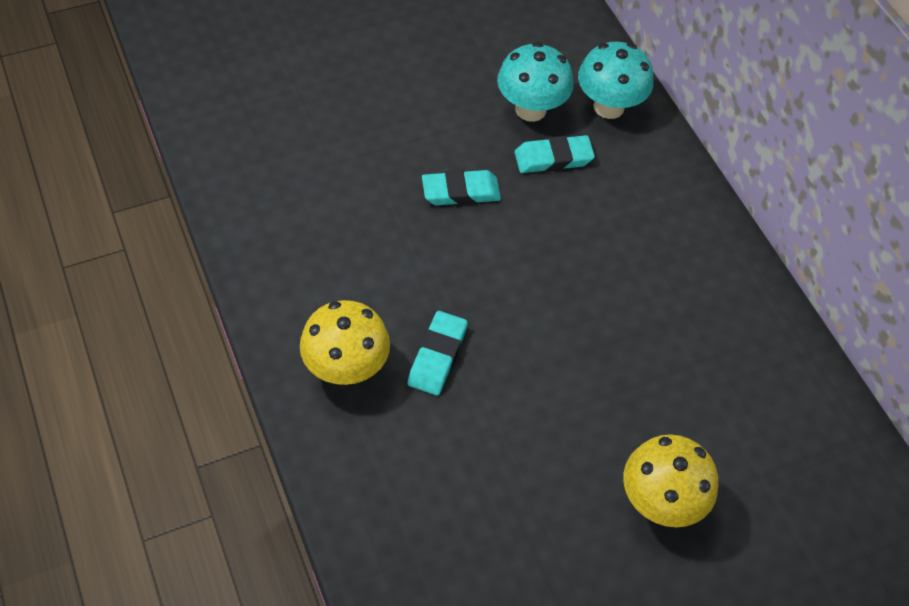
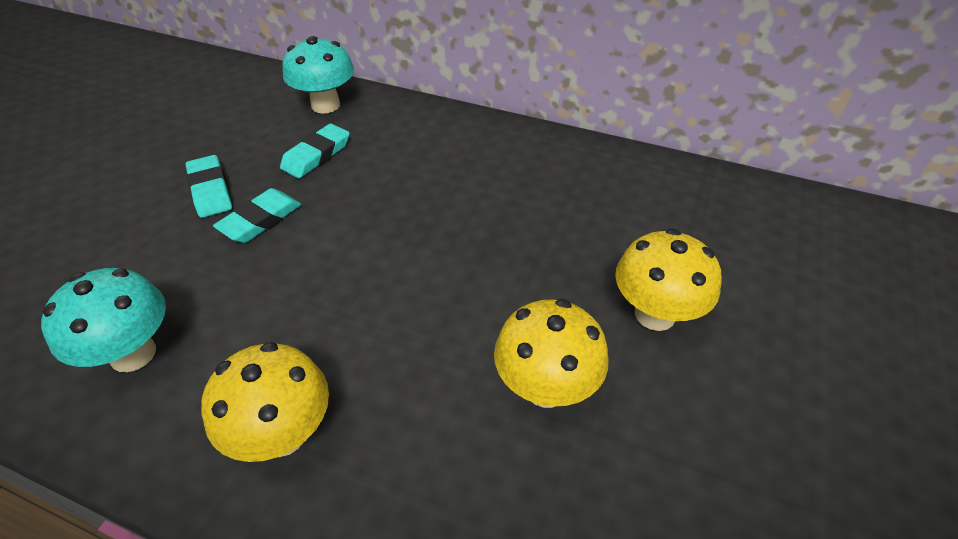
camera: 40 degrees left, 10 degrees down
(437, 356) = (364, 352): turquoise eraser -> turquoise eraser (210, 190)
(524, 479) = (545, 387): none -> yellow mushroom
(530, 109) = (266, 137): turquoise mushroom -> turquoise mushroom (133, 354)

